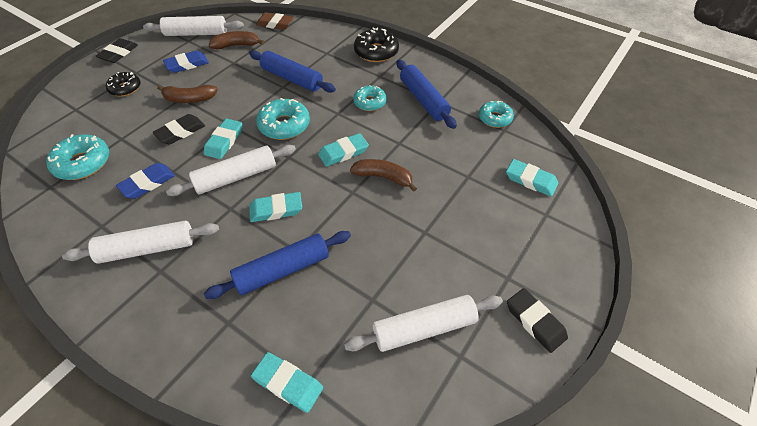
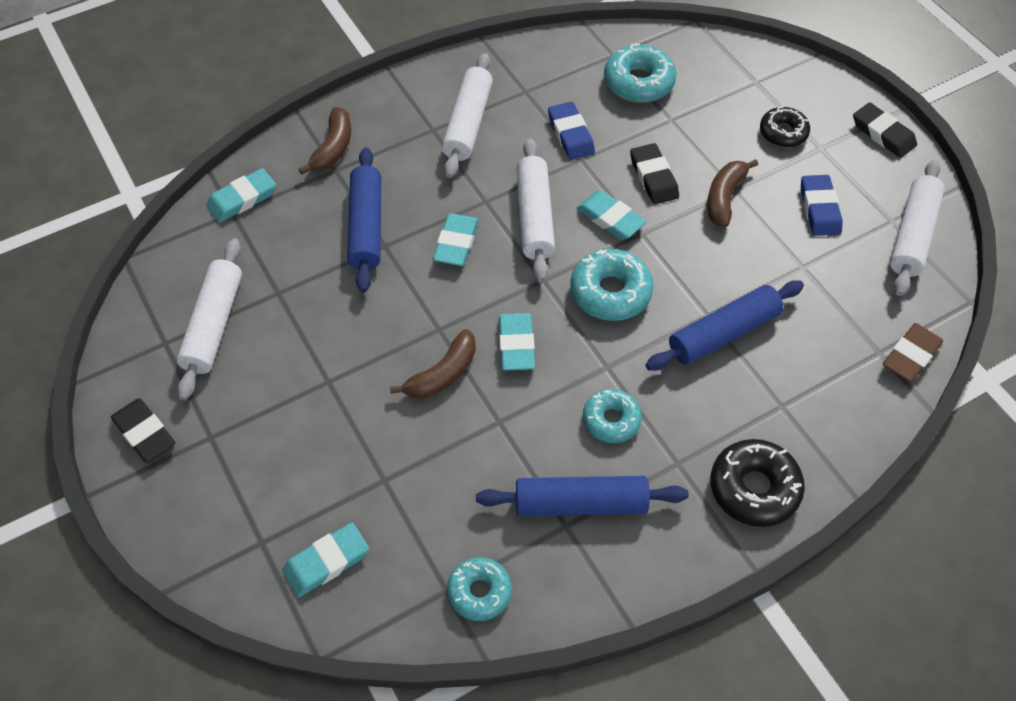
camera: 115 degrees right, 5 degrees up
(236, 45) = (854, 282): brown banana -> brown banana (333, 148)
(535, 321) = (144, 433): black eraser -> black eraser turned 60 degrees clockwise

